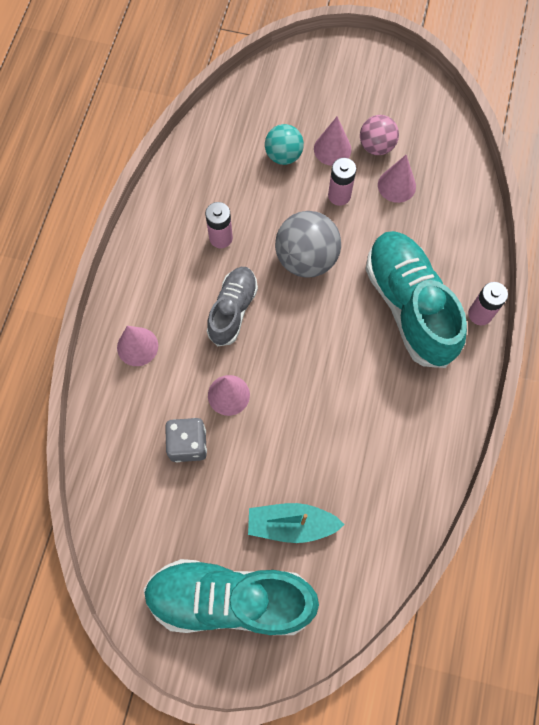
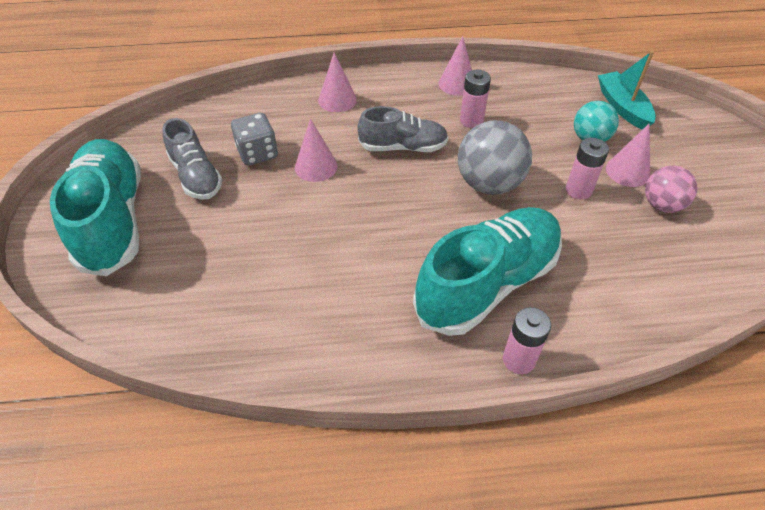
camera: 70 degrees right, 20 degrees down
(198, 509) = (196, 176): none -> grey shoe
(291, 524) = (196, 246): turquoise boat -> turquoise boat (622, 107)
(396, 185) = (628, 234): pink cone -> pink cone (457, 84)

